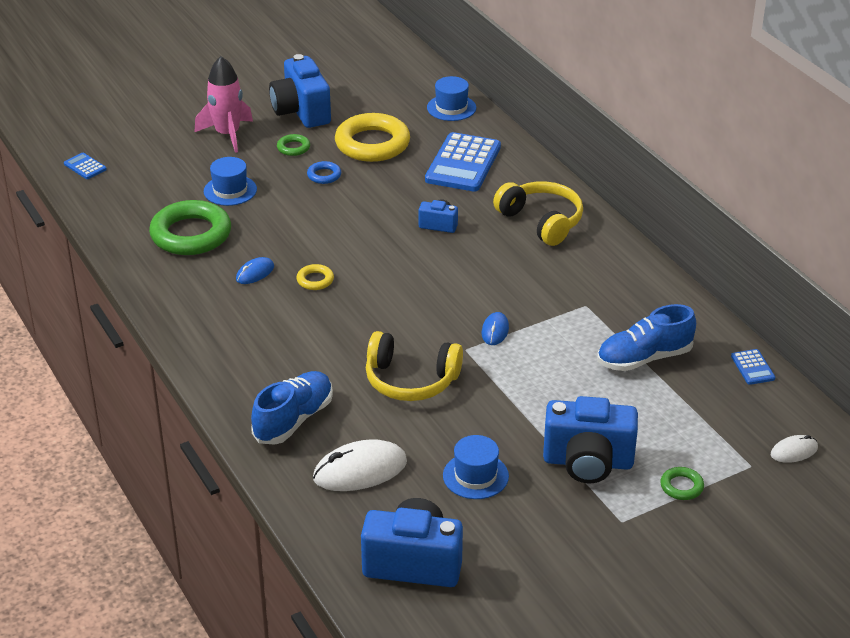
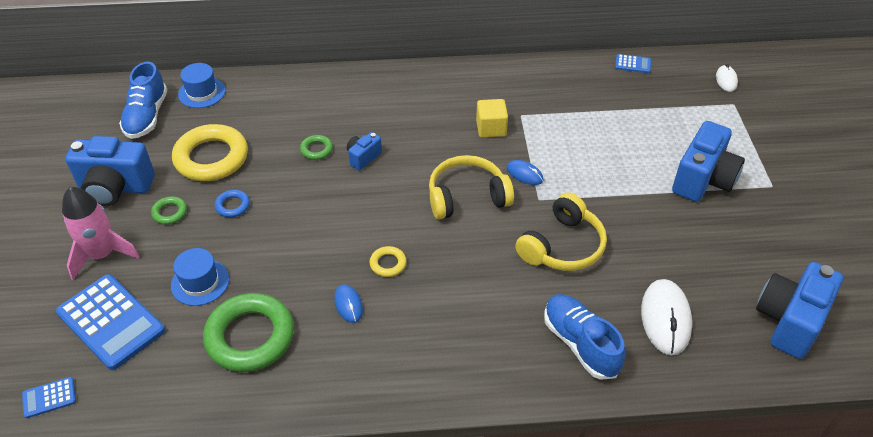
camera: 65 degrees left, 10 degrees up
(463, 163) = (288, 114): blue calculator -> blue calculator (111, 322)
(475, 476) = (697, 247): blue hat -> none
(541, 221) = (401, 99): yellow headphones -> yellow headphones (467, 197)
(546, 291) = (491, 128): none -> yellow cube
(644, 358) = (598, 109): blue shoe -> blue shoe (147, 116)
(681, 486) = (745, 143): green ring -> green ring (316, 149)

